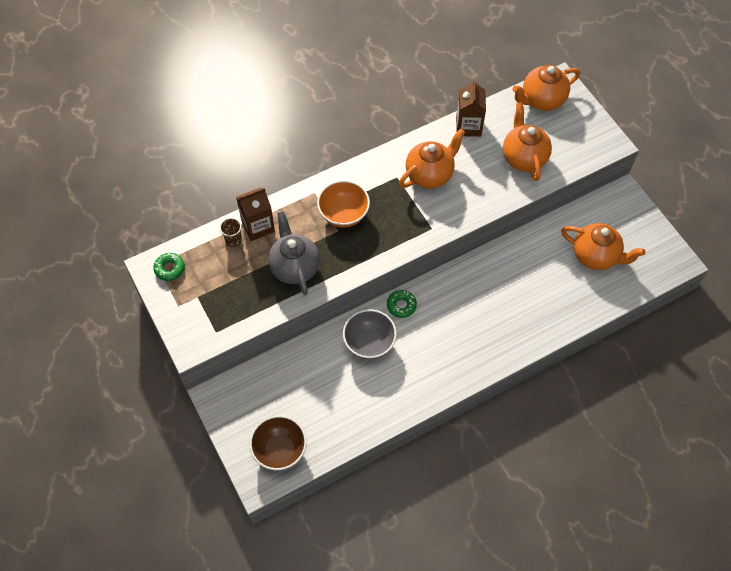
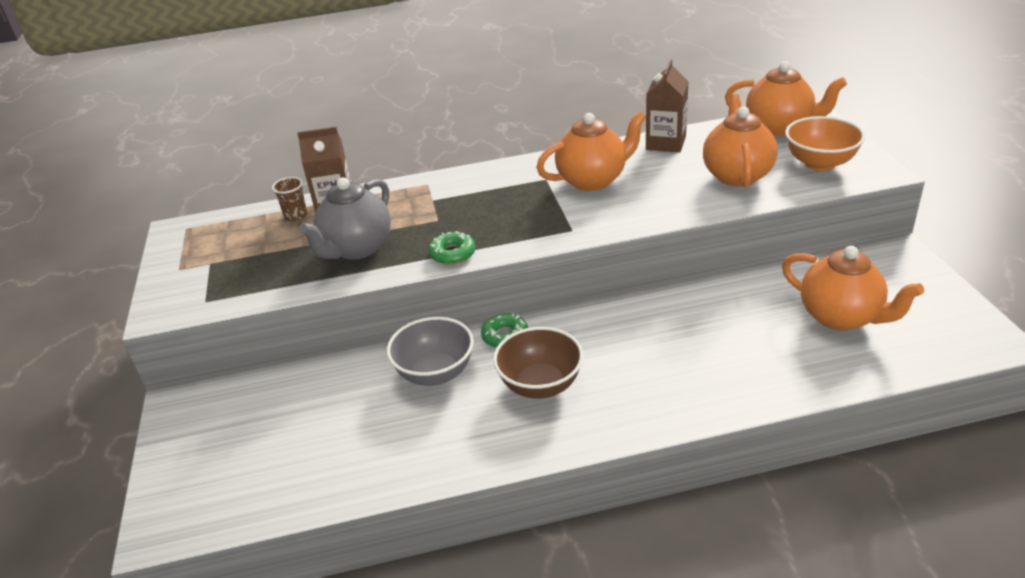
camera: 20 degrees right, 25 degrees down
(169, 269) = (197, 233): green donut -> green donut (452, 254)
(280, 450) = (220, 489): brown bowl -> brown bowl (540, 385)
(294, 267) = (356, 249): grey teapot -> grey teapot turned 150 degrees counterclockwise
(344, 214) = (454, 206): orange bowl -> orange bowl (820, 163)
(542, 100) = (779, 128): orange teapot -> orange teapot turned 150 degrees counterclockwise

